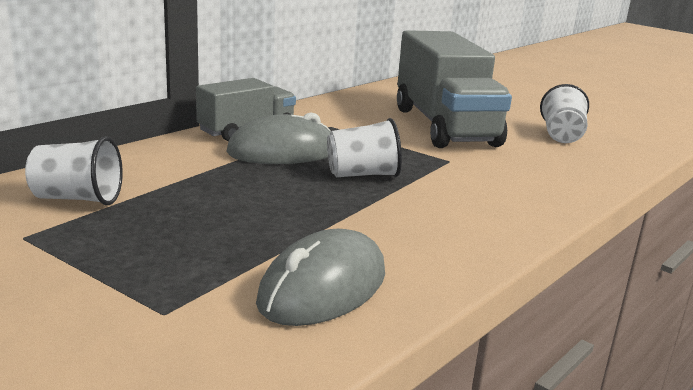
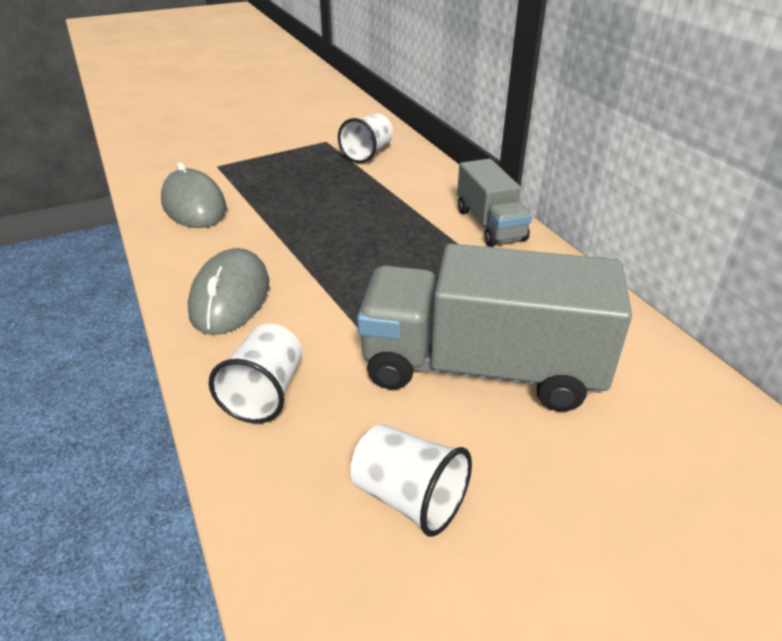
camera: 115 degrees right, 15 degrees up
(282, 152) = (423, 232): grey mouse -> grey mouse (230, 297)
(362, 175) = (349, 260): white cup -> white cup (265, 393)

